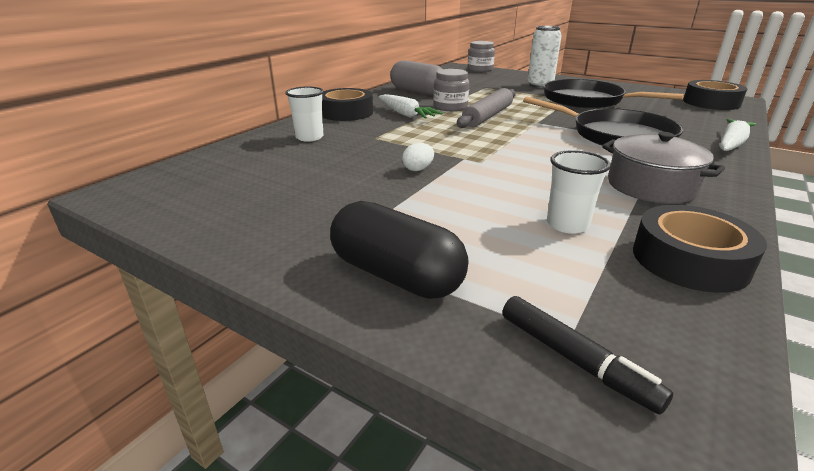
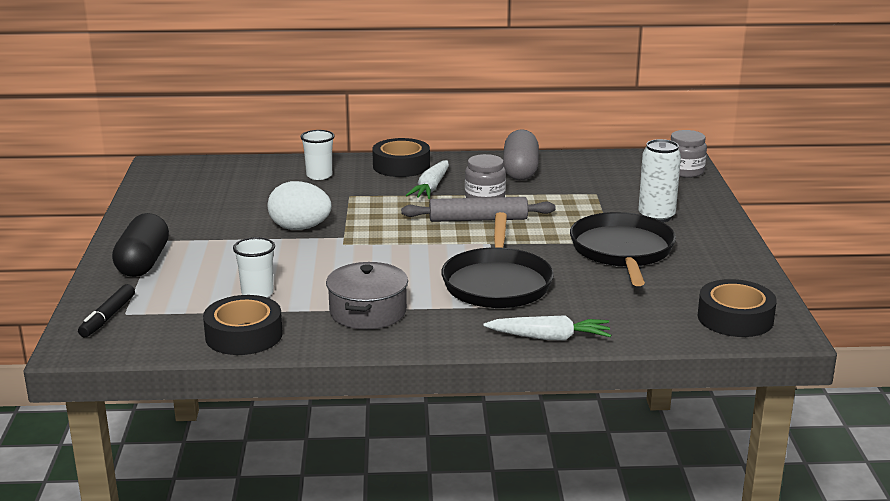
camera: 55 degrees right, 5 degrees down
(418, 169) = (300, 228): white egg -> white egg, size x2.09

